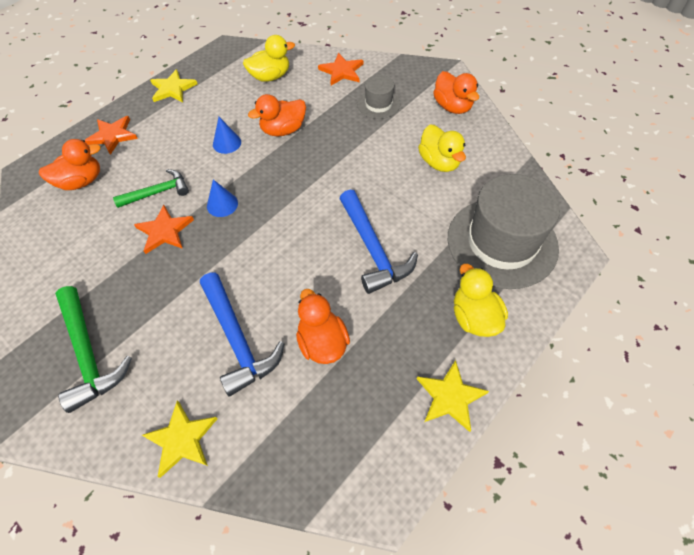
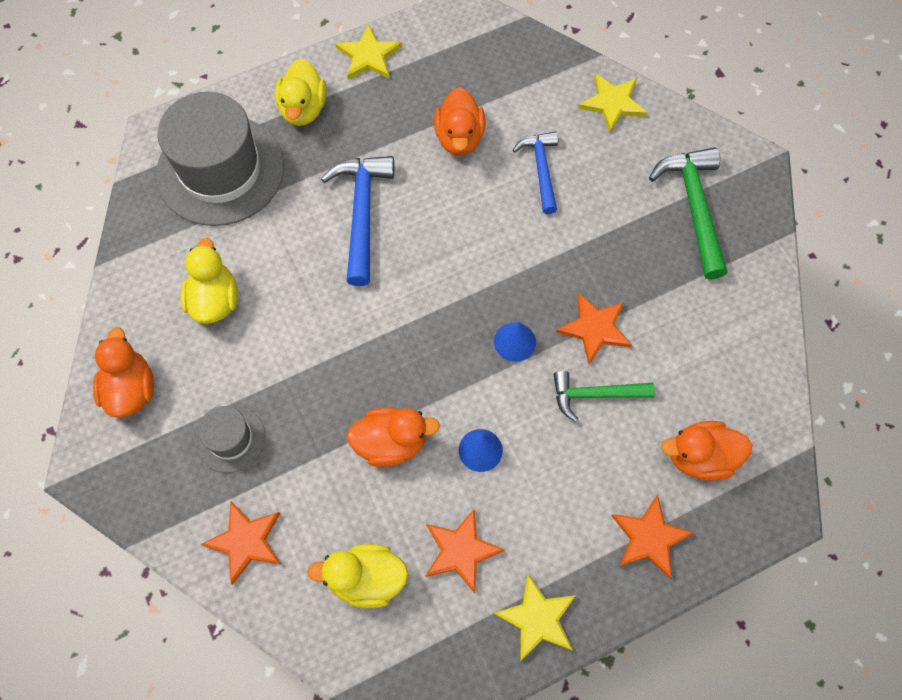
camera: 160 degrees left, 10 degrees up
(223, 100) = (461, 550): none -> orange star
(237, 339) = (541, 170): blue hammer -> blue hammer, size x0.65

